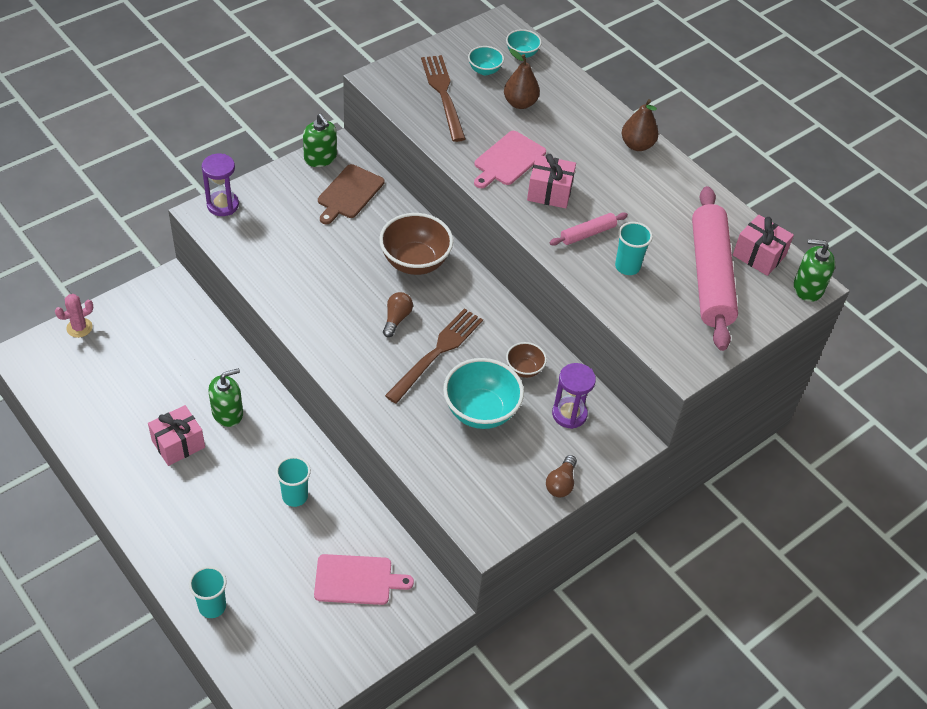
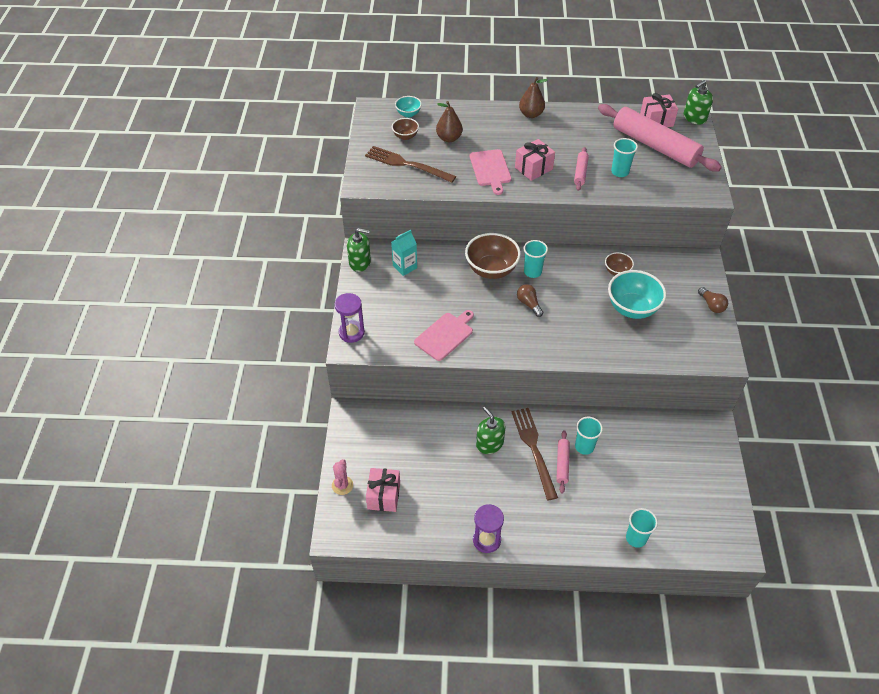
camera: 45 degrees left, 0 degrees up
(178, 444) = (492, 484): pink gift -> pink gift (383, 496)
(227, 413) = (489, 443): green soap dispenser -> green soap dispenser turned 45 degrees counterclockwise
(255, 489) = (562, 464): none -> pink rolling pin
(349, 193) = (405, 267): brown cutting board -> turquoise carton
(357, 580) = (670, 452): pink cutting board -> pink cutting board (445, 335)
(437, 353) = (571, 301): brown fork -> brown fork (534, 449)
(447, 297) = (532, 272): none -> turquoise cup
(484, 70) = (405, 136): turquoise bowl -> brown bowl
(569, 414) = (665, 272): purple hourglass -> purple hourglass (486, 540)

